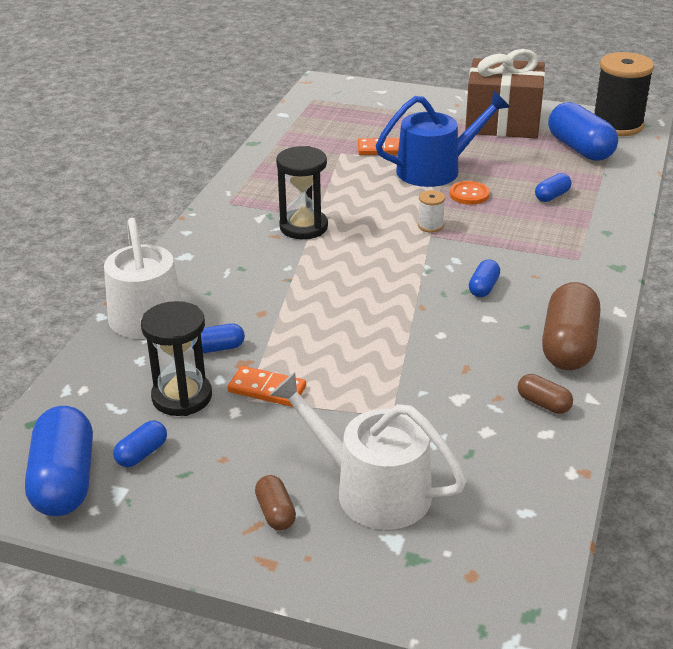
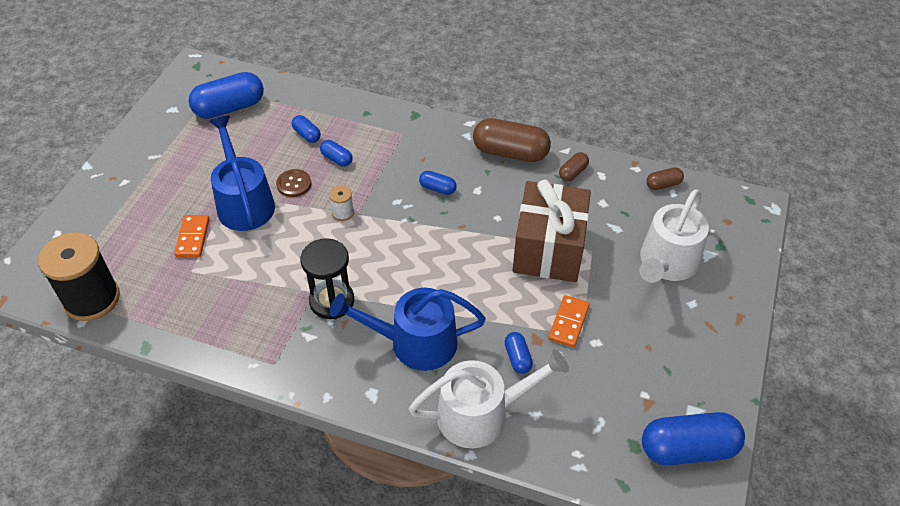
camera: 90 degrees left, 15 degrees up
(142, 454) = (651, 399): blue capsule -> blue capsule (337, 159)
(182, 397) = (582, 378): black hourglass -> none
(246, 278) = (415, 343): none -> blue watering can
(275, 513) = (696, 314): brown capsule -> brown capsule (663, 184)
(469, 194) = (294, 184): orange button -> brown button
(502, 123) = (164, 149): brown gift -> brown gift (548, 249)
(617, 125) = (193, 80): black spool -> black spool (92, 299)

